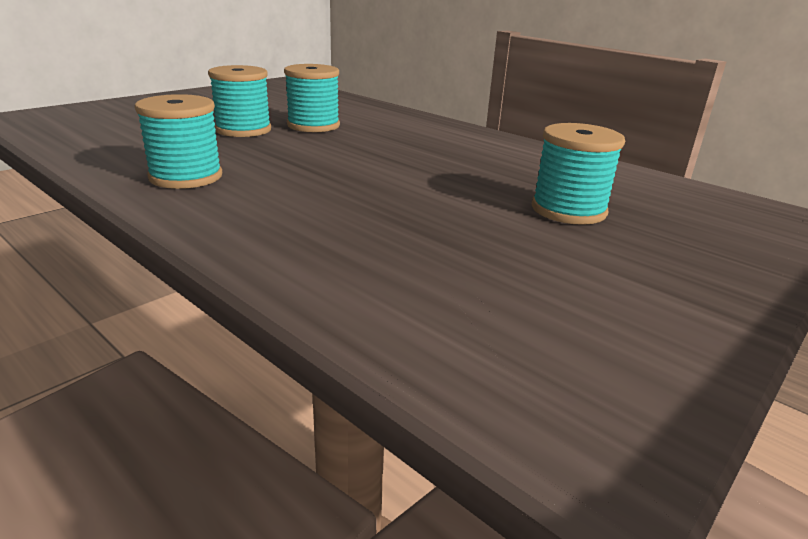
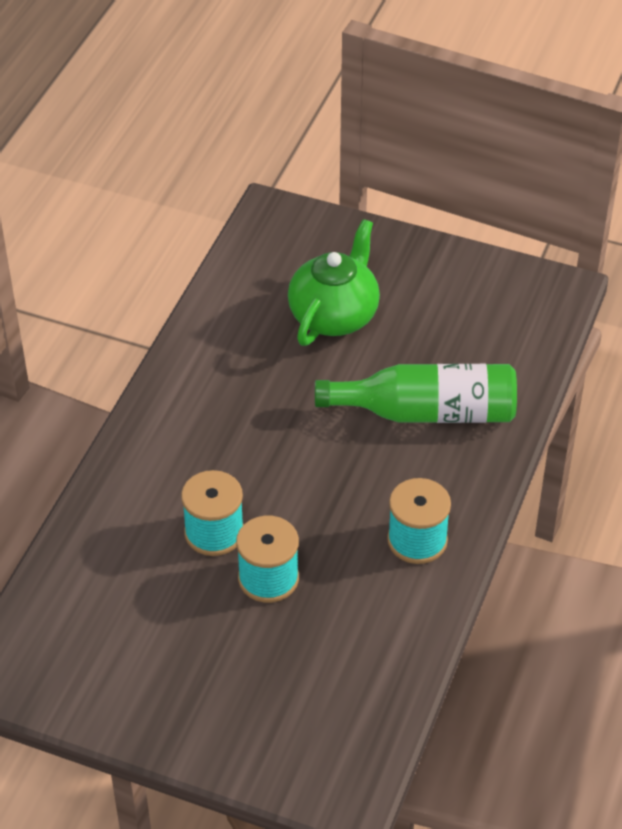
camera: 110 degrees left, 20 degrees up
(356, 221) = (427, 412): none -> green bottle
(568, 210) = (334, 315): turquoise spool -> green teapot

